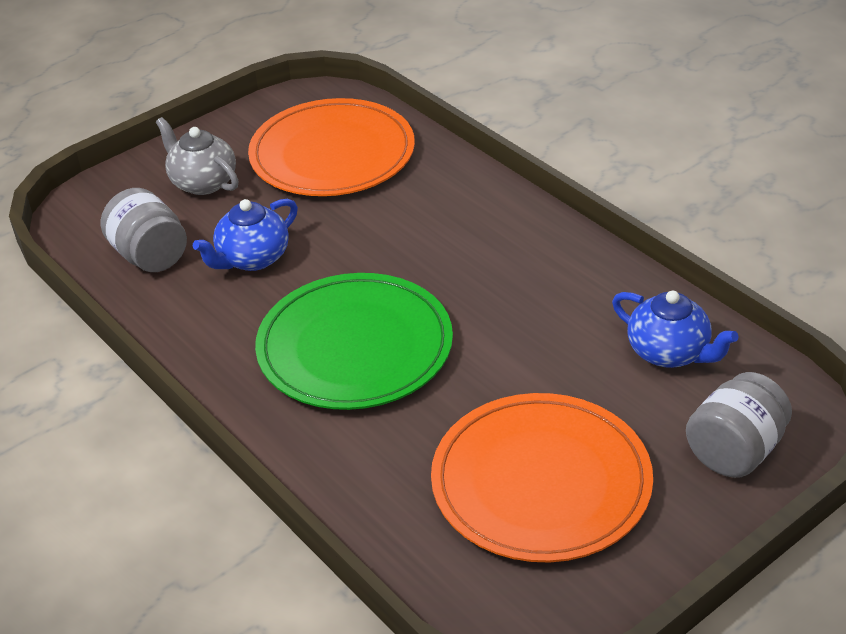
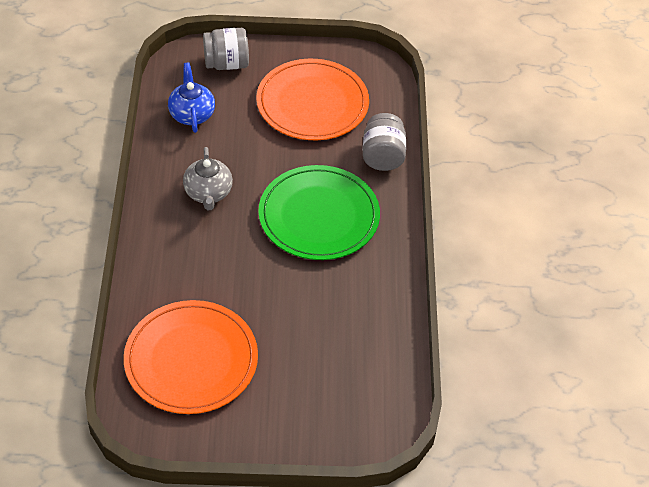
camera: 145 degrees left, 10 degrees up
(150, 256) = (367, 357): grey jar -> grey jar (382, 156)
(203, 182) = (287, 397): grey teapot -> grey teapot (208, 193)
(252, 258) = (315, 310): blue teapot -> none

